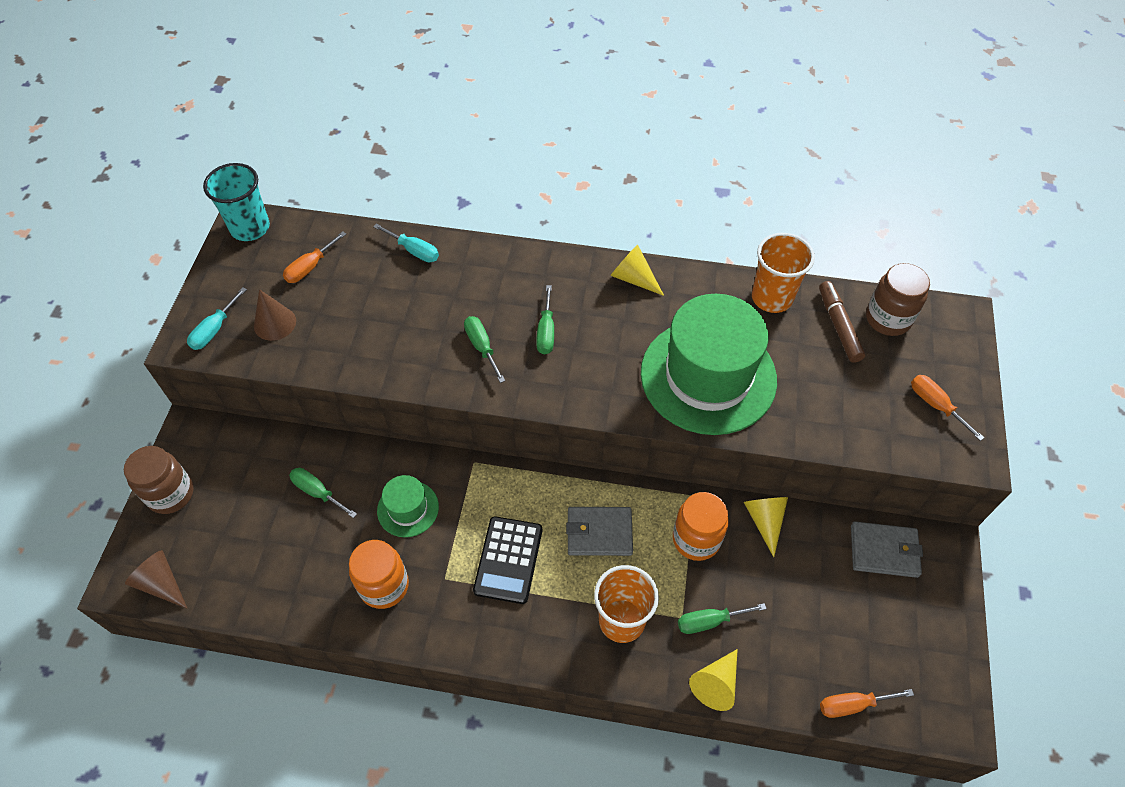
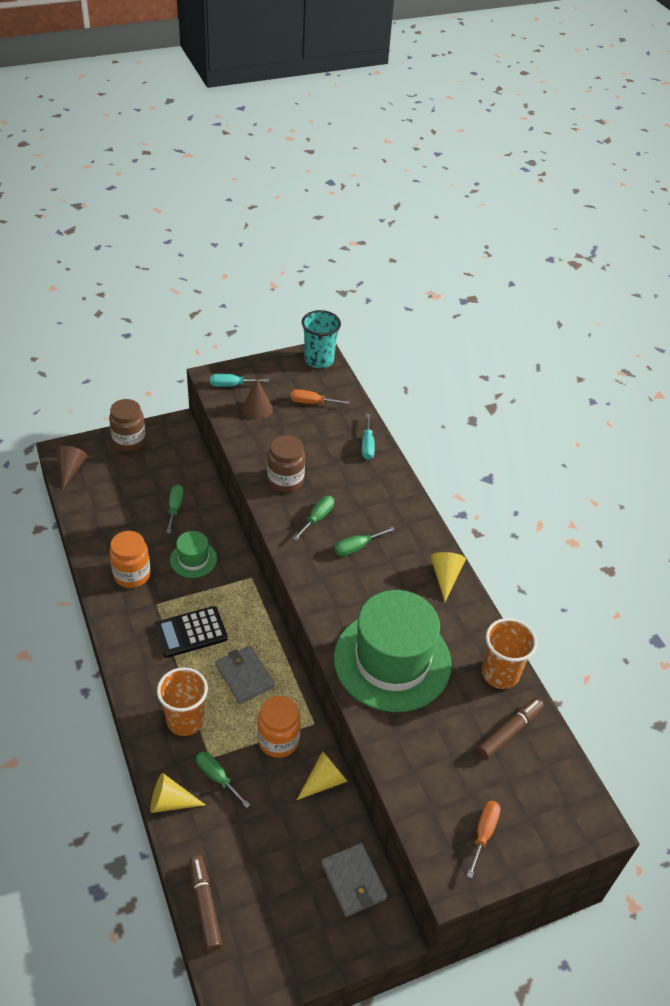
camera: 55 degrees right, 10 degrees down
(852, 705) = (205, 905): orange screwdriver -> brown marker
(887, 319) = (546, 766): brown jar -> brown jar (285, 481)

